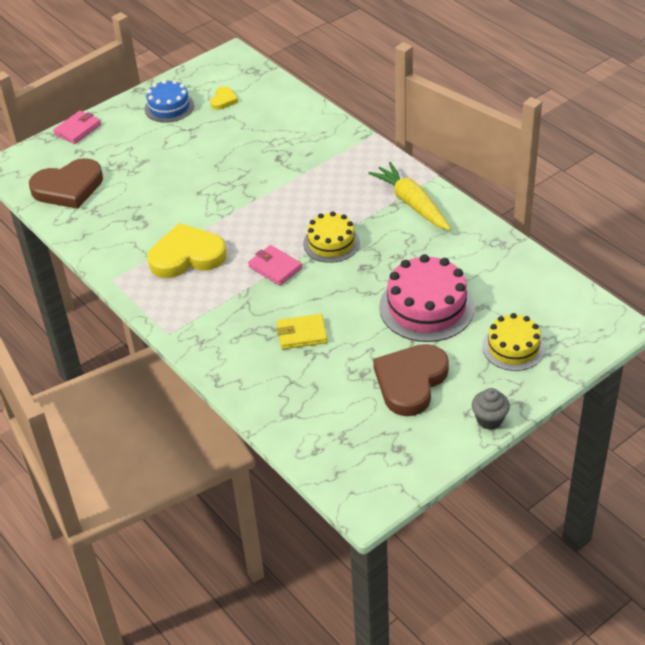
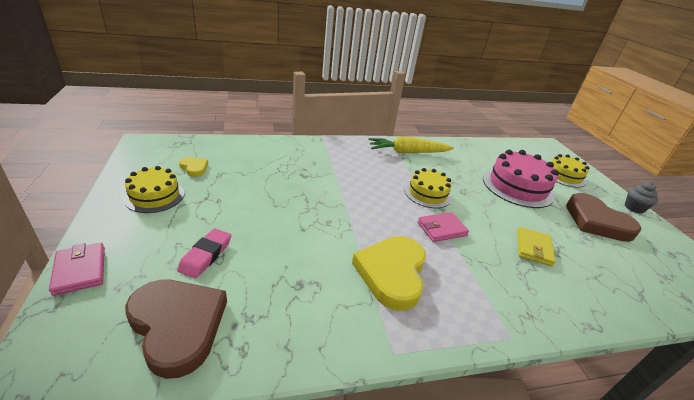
camera: 70 degrees left, 10 degrees down
(68, 188) = (178, 325): brown heart -> brown heart turned 45 degrees counterclockwise
(130, 165) = (206, 255): none -> pink eraser
(169, 107) = (155, 196): blue cake -> yellow cake

